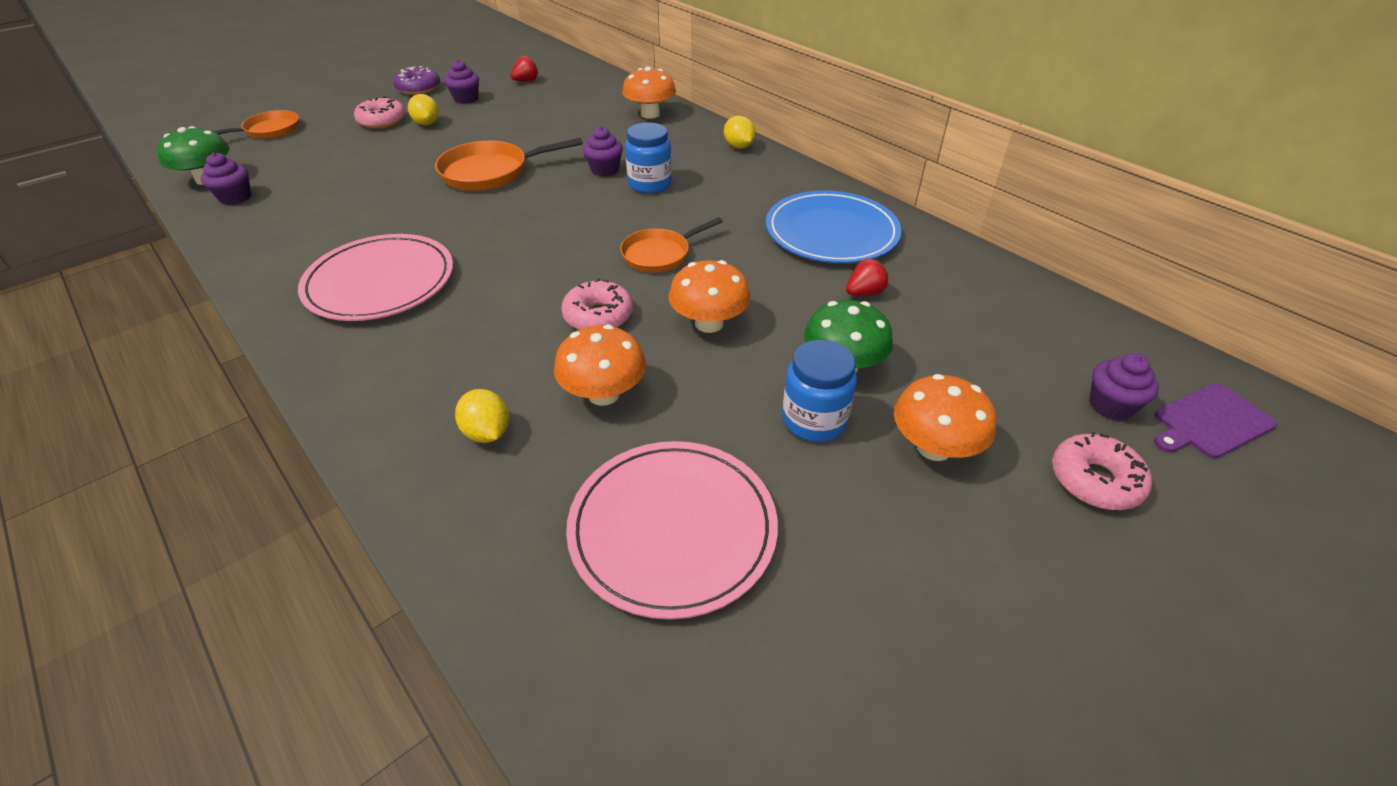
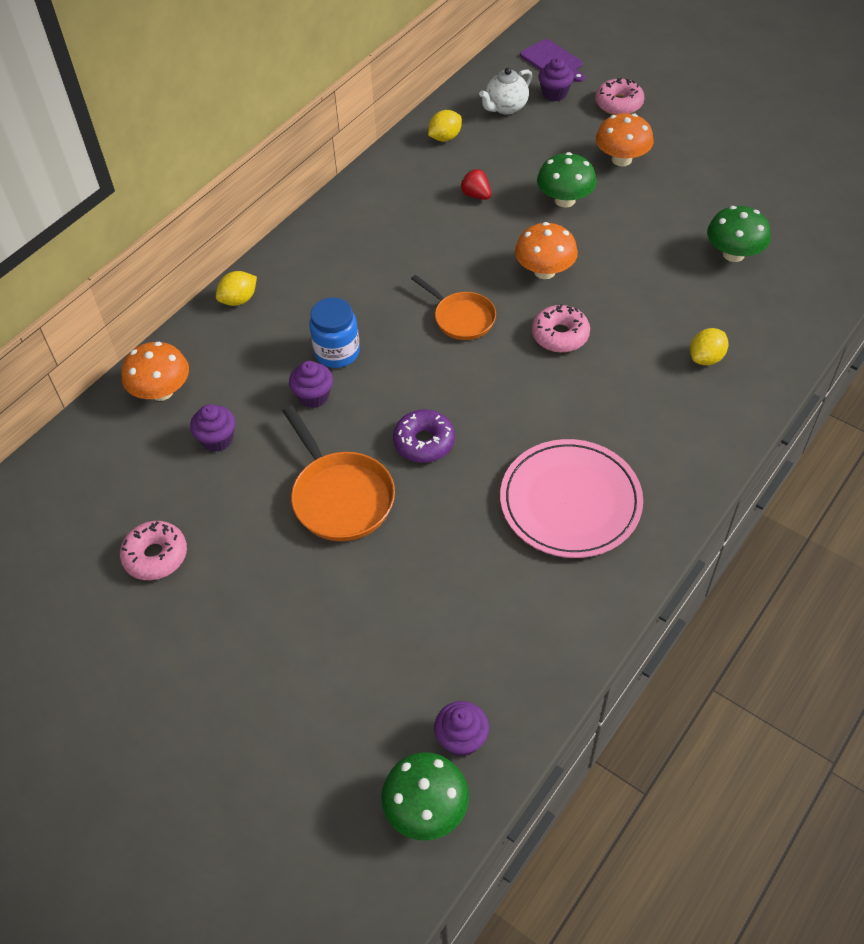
camera: 100 degrees left, 10 degrees up
(269, 130) = (268, 826): orange pan -> none
(382, 121) = (215, 684): pink donut -> pink donut (155, 556)
(419, 88) = (91, 692): purple donut -> purple donut (424, 442)
(427, 123) = (217, 622): yellow lemon -> yellow lemon (445, 137)
(466, 99) = (128, 610): purple cupcake -> purple cupcake (217, 439)
(526, 81) = (56, 559): red strawberry -> none
(603, 394) = (643, 309): orange mushroom -> none
(672, 529) = (733, 254): pink plate -> green mushroom
(814, 420) = (622, 208): blue jar -> none
(831, 232) = (393, 219): blue plate -> none
(1063, 348) = (505, 107): none -> white teapot

